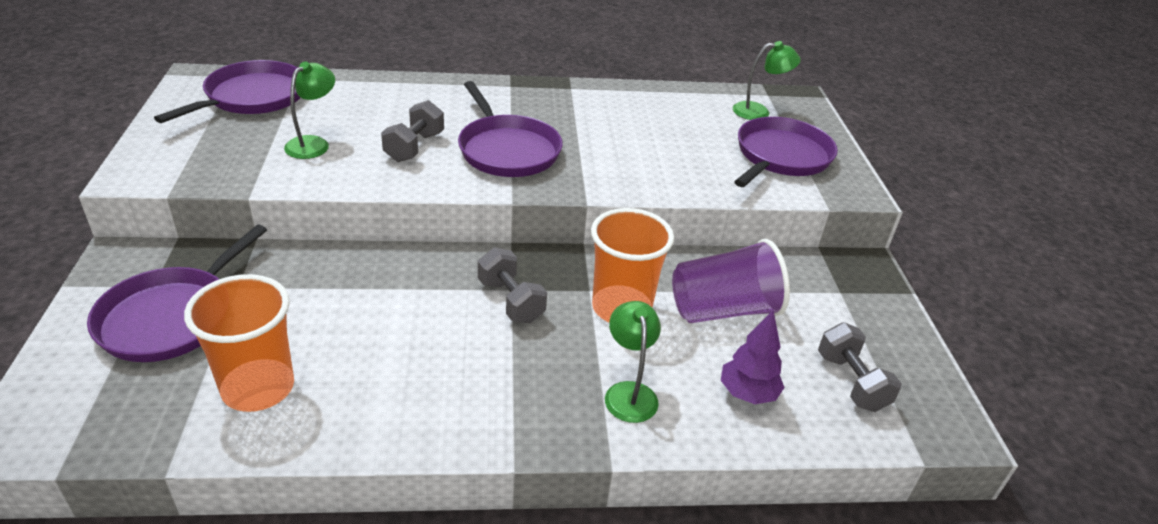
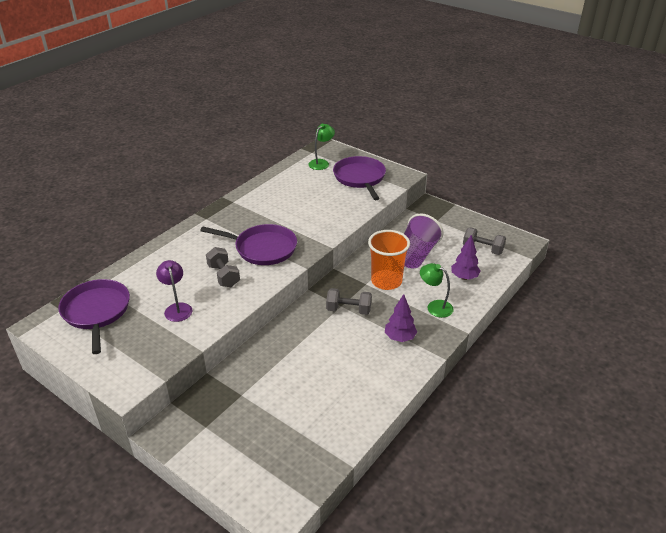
camera: 45 degrees left, 0 degrees up
(171, 317) = (240, 428): purple pan -> none
(258, 388) = (325, 415): orange cup -> none
(313, 143) = (177, 308): green lamp -> purple lamp
(507, 387) = (399, 338): none -> purple tree

